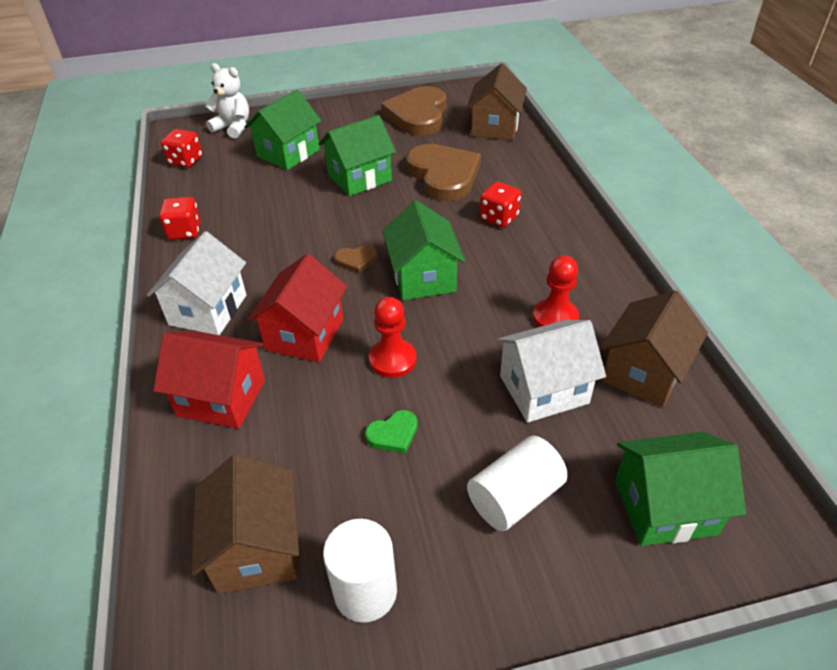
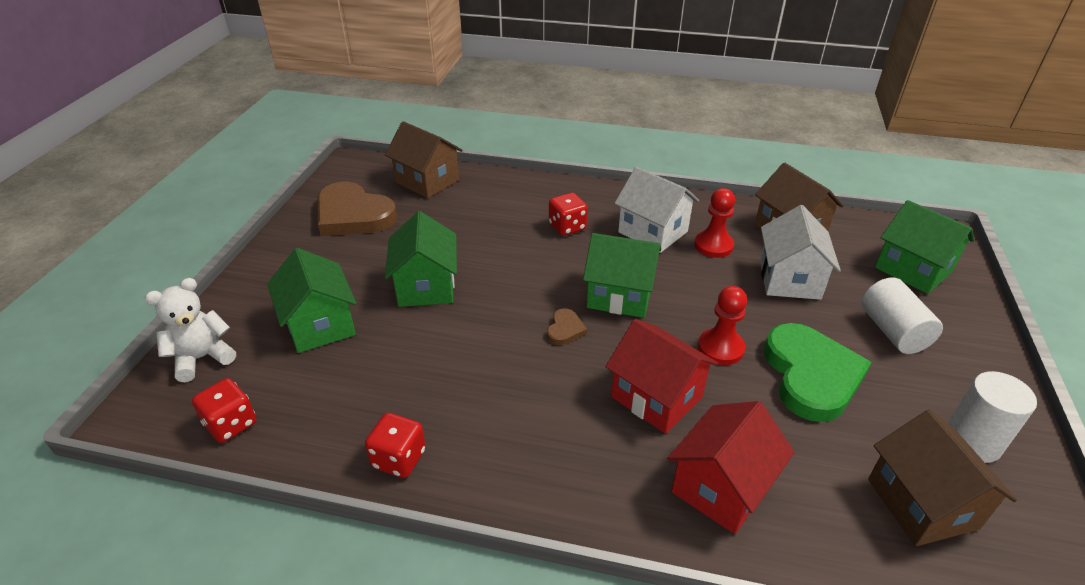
camera: 65 degrees left, 5 degrees down
(208, 310) = (571, 468): white house -> white house (652, 232)
(256, 548) = (922, 503): brown house -> brown house turned 60 degrees clockwise
(393, 434) = (811, 375): green heart -> green heart, size x2.33
(443, 176) = (476, 234): brown heart -> none
(665, 507) = (913, 270): green house -> green house turned 60 degrees counterclockwise

